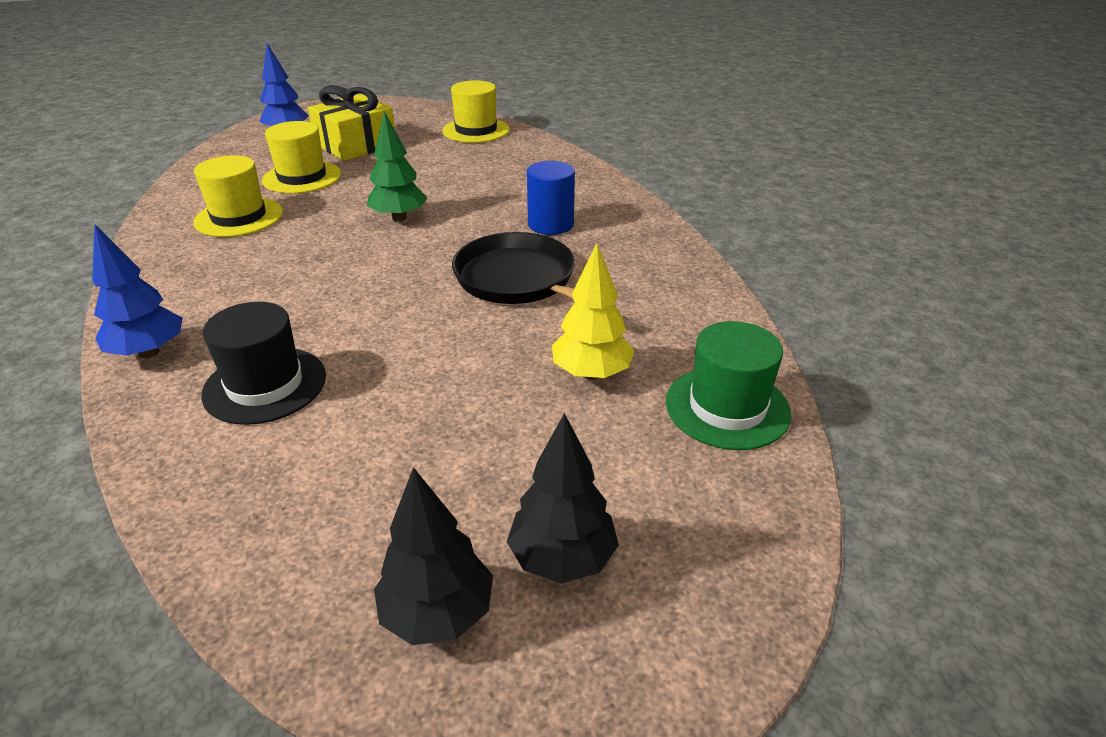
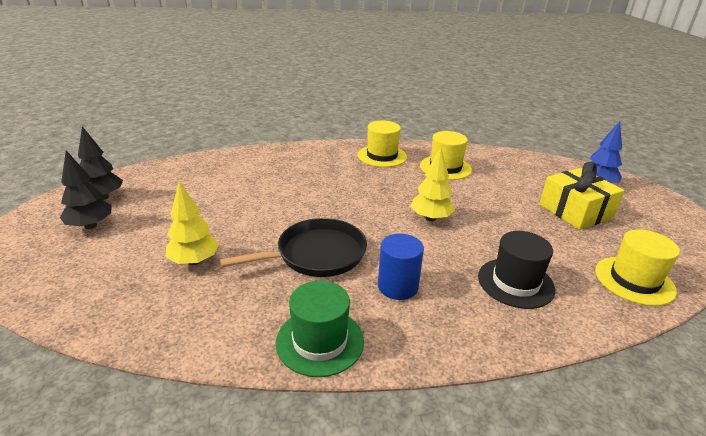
camera: 105 degrees right, 5 degrees down
(149, 352) = (313, 150): blue tree -> none
(265, 385) = (268, 172): black hat -> black hat (515, 283)
(302, 177) = (506, 188): yellow hat -> yellow hat (382, 156)
(399, 218) = (430, 218): green tree -> yellow tree
(727, 407) = (113, 307): green hat -> green hat (320, 341)

